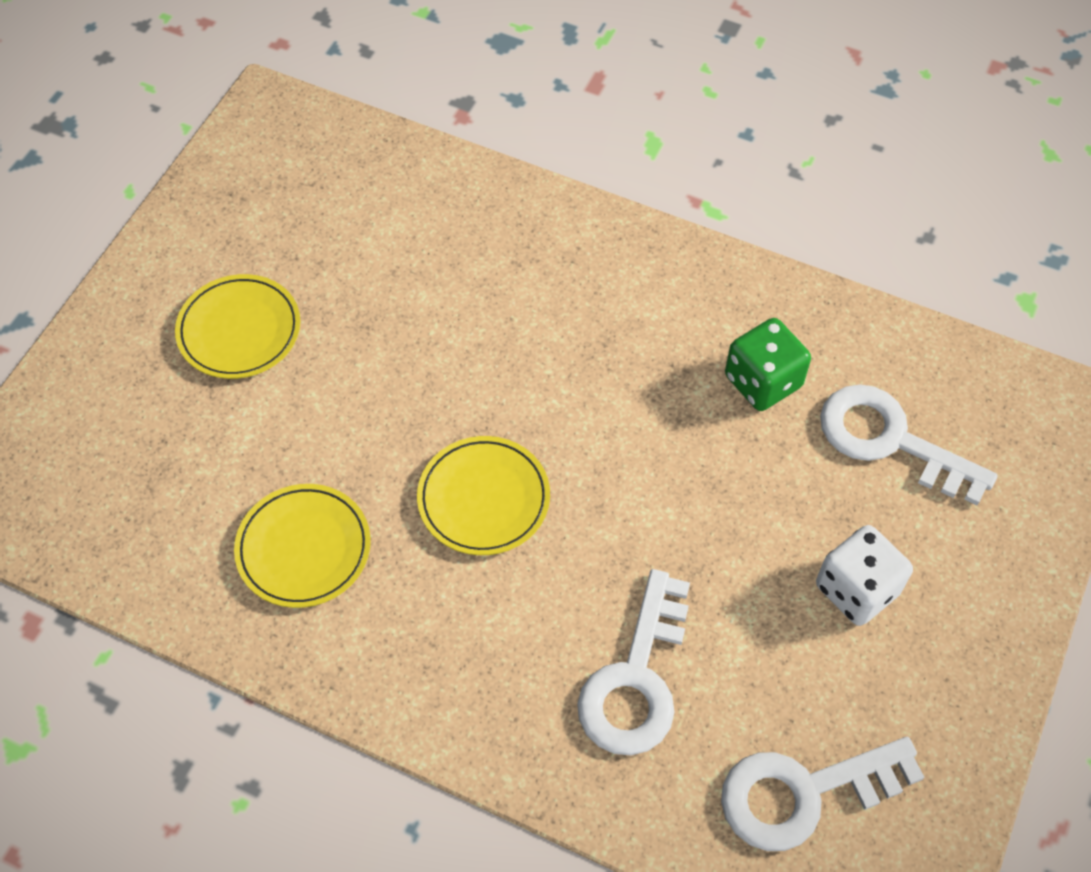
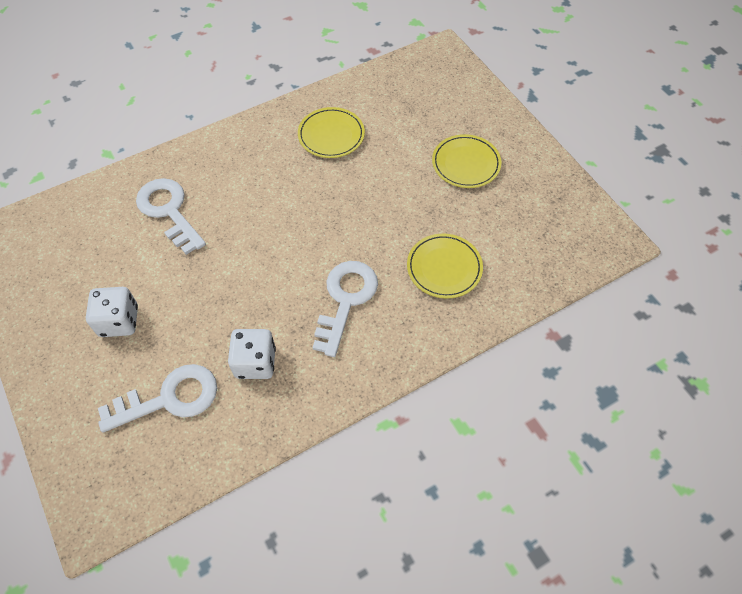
camera: 125 degrees right, 0 degrees up
(484, 498) = (298, 206): yellow plate -> yellow plate (444, 268)
(763, 381) = (255, 362): green dice -> white dice
(803, 793) = (68, 237): white key -> white key (346, 300)

